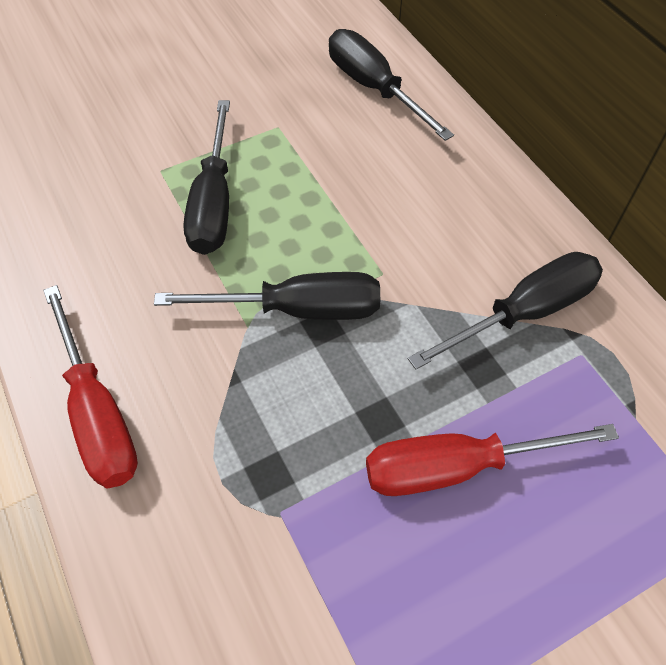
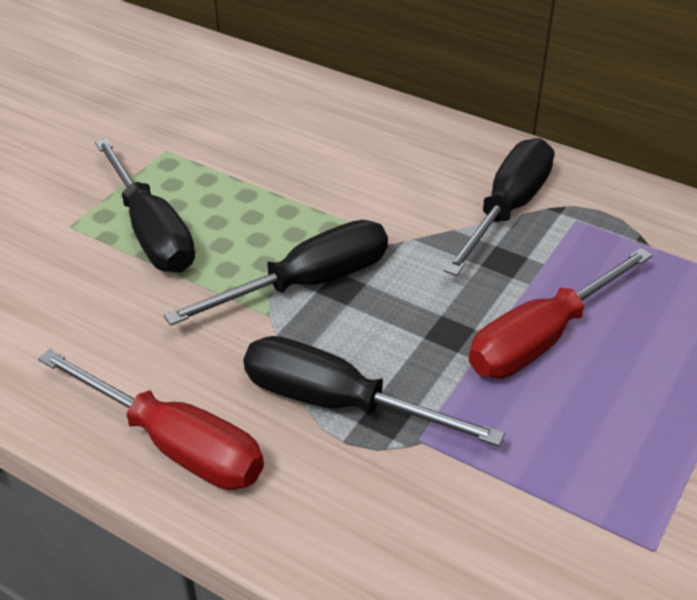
camera: 30 degrees left, 15 degrees down
(374, 88) = (237, 90): black screwdriver -> black screwdriver (339, 403)

